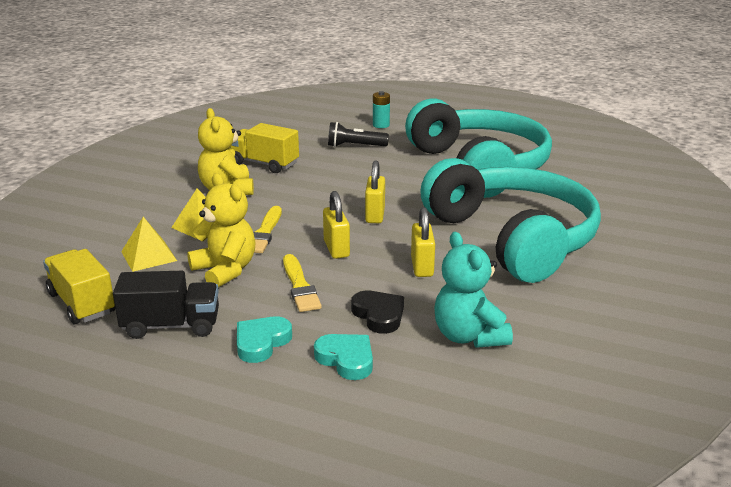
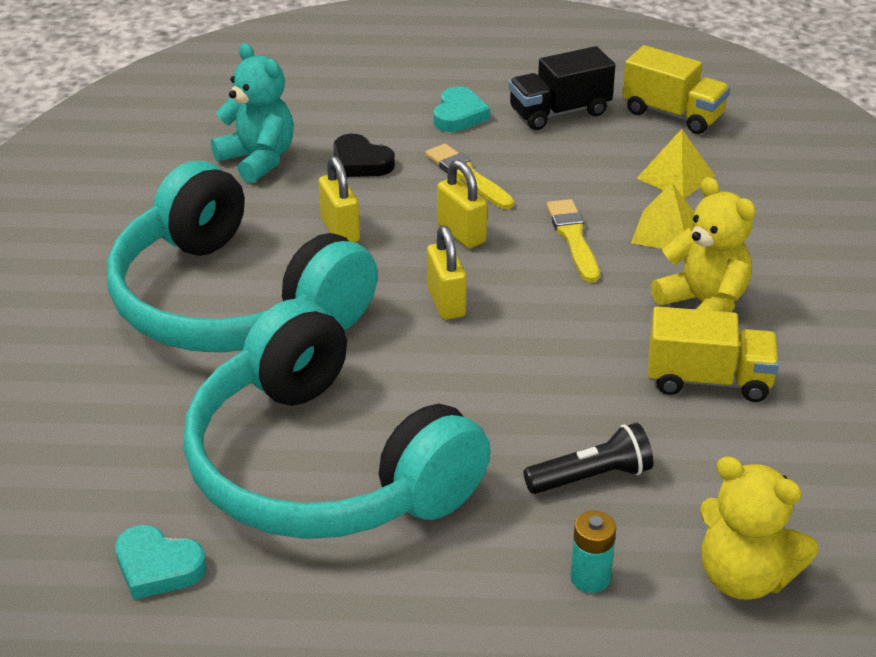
camera: 160 degrees right, 10 degrees up
(225, 270) = (568, 177): yellow teddy bear -> yellow teddy bear (744, 577)
(346, 359) = (368, 117): turquoise heart -> turquoise heart (158, 567)

